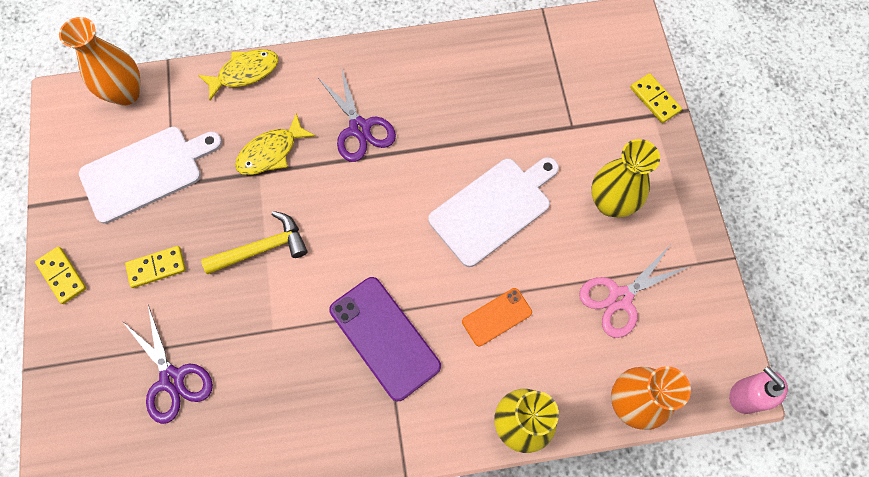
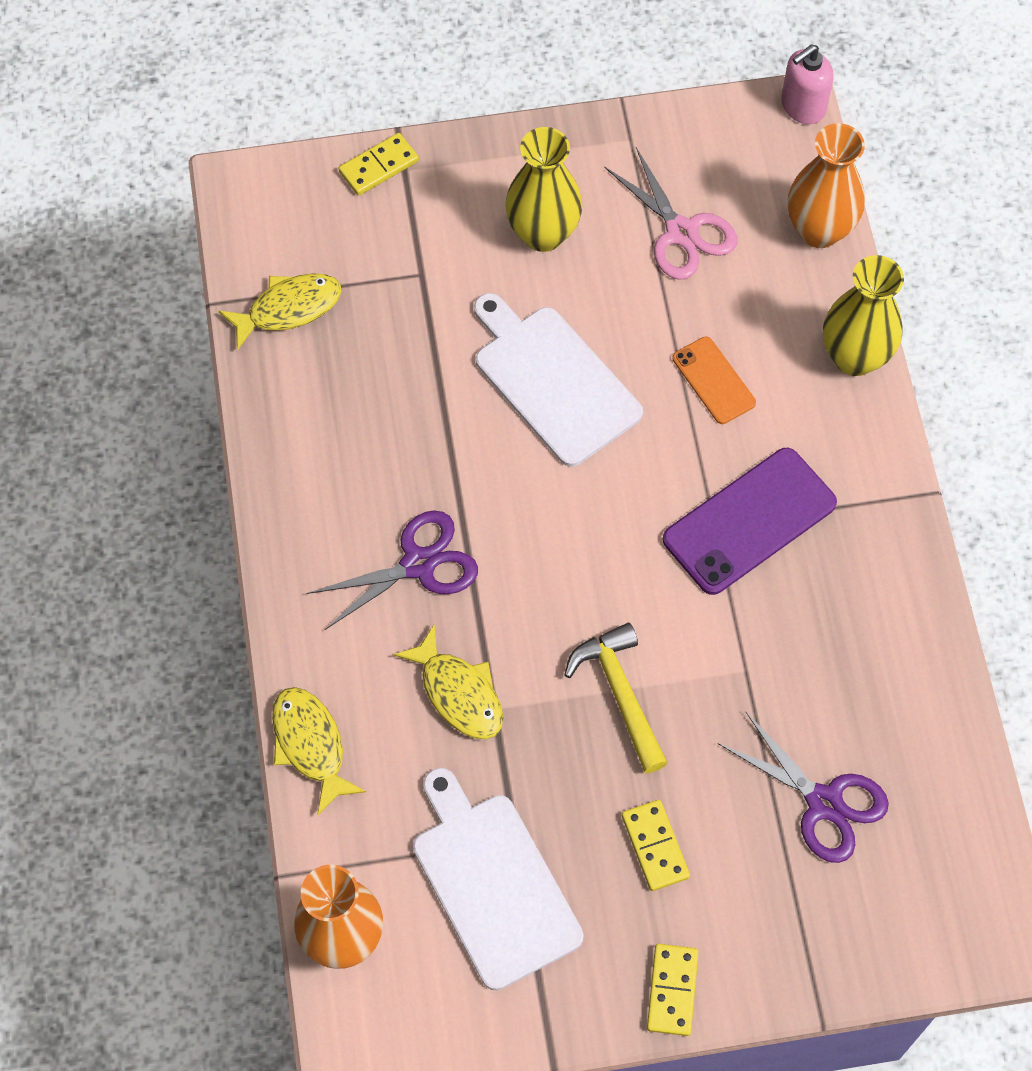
camera: 90 degrees left, 5 degrees down
(62, 276) = (672, 990): yellow domino -> yellow domino turned 45 degrees counterclockwise
(172, 379) = (824, 803): purple scissors -> purple scissors turned 75 degrees clockwise
(541, 51) = (289, 309): none -> yellow fish

